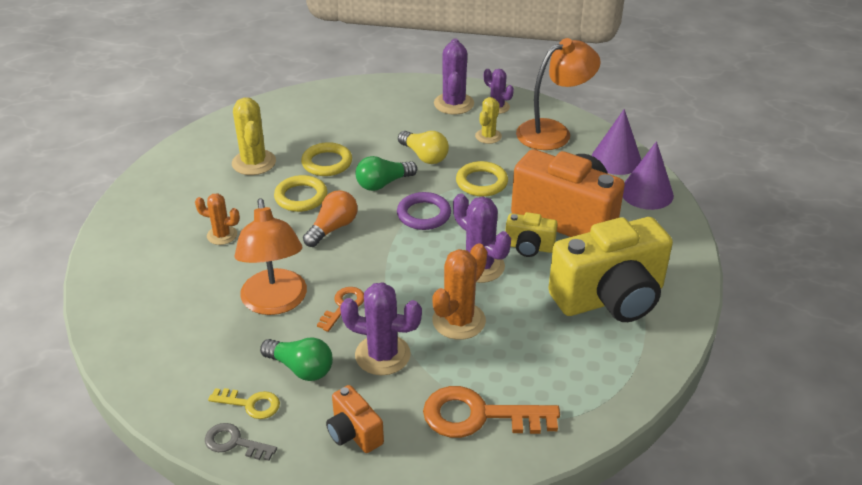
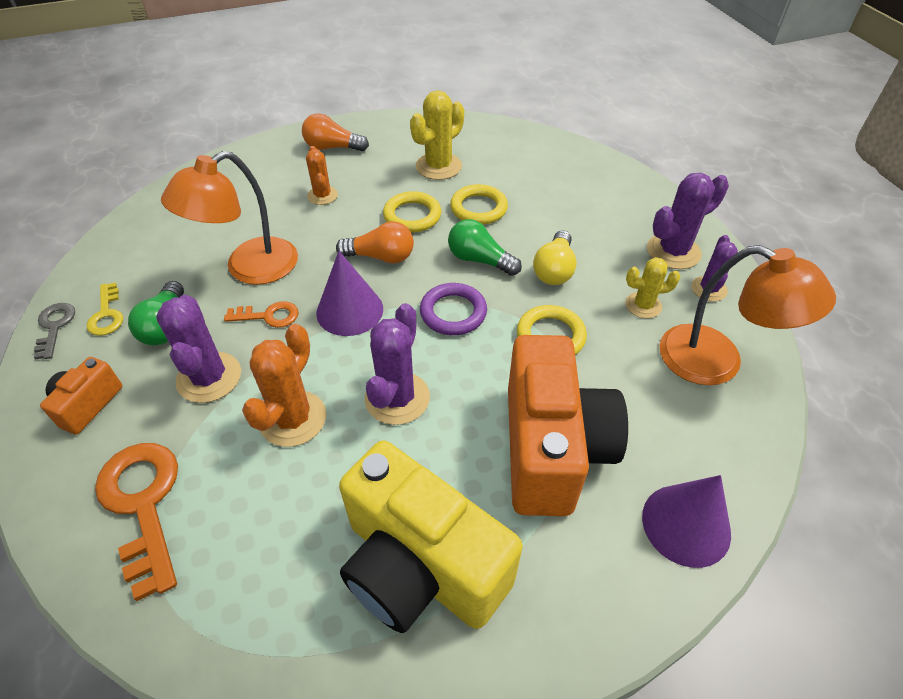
camera: 60 degrees right, 10 degrees up
(158, 209) = (332, 147): none -> orange light bulb
(459, 321) = (293, 419): orange cactus -> orange cactus turned 75 degrees counterclockwise
(529, 247) = (464, 432): yellow camera -> none
(616, 159) = (727, 455): purple cone -> purple cone (350, 310)

